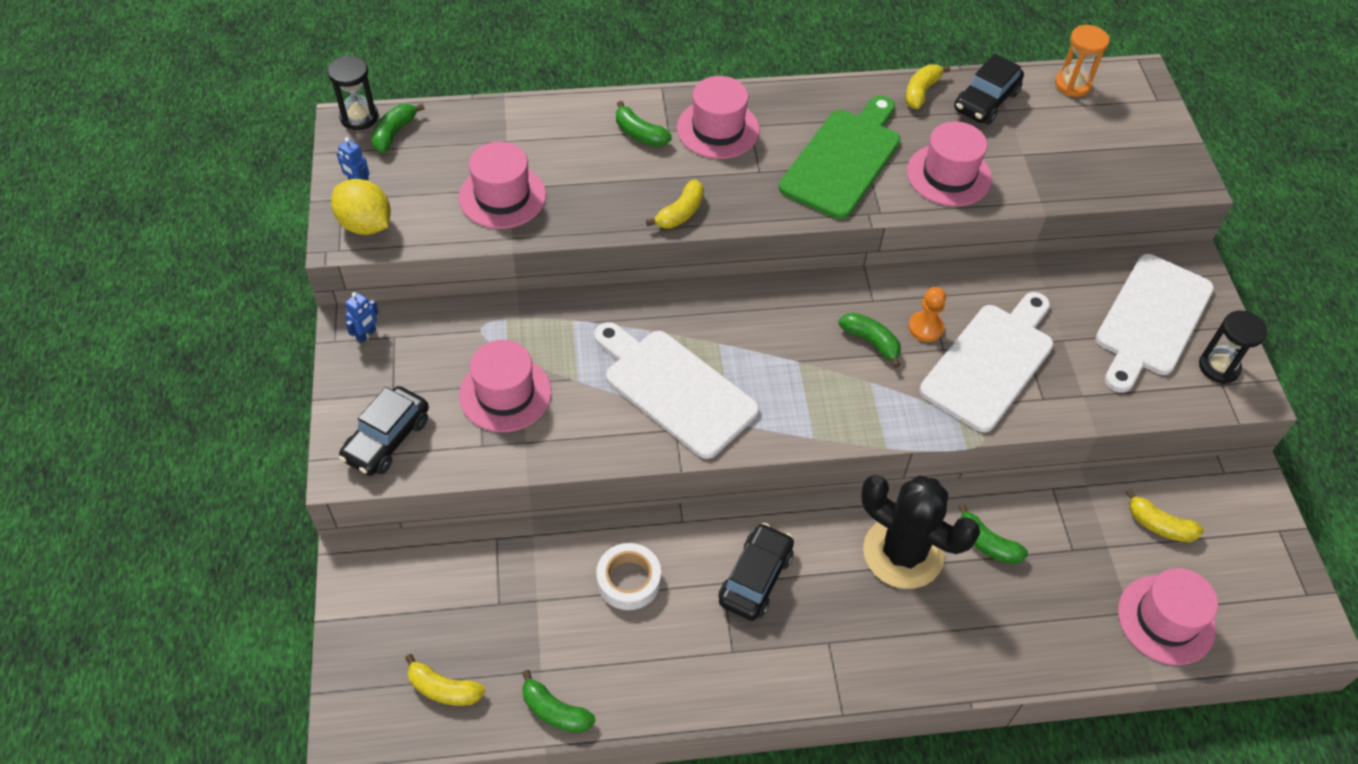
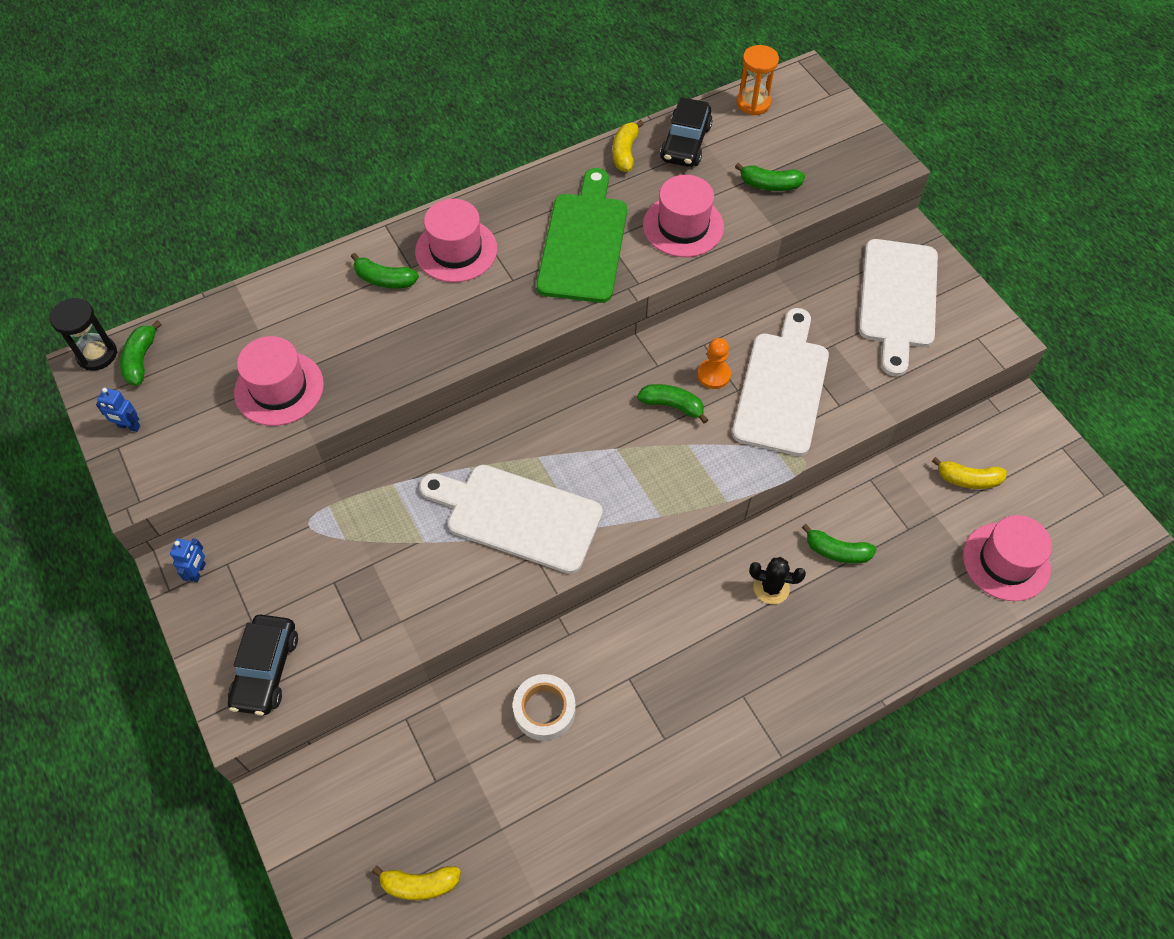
camera: 20 degrees left, 5 degrees up
(365, 225) = (155, 465): yellow lemon -> none
(505, 393) = (361, 580): pink hat -> none
(555, 711) = (531, 861): green banana -> green banana (769, 185)
(680, 213) = (457, 346): yellow banana -> none
(755, 578) = (655, 662): black car -> none
(903, 553) = (771, 587): black cactus -> black cactus, size x0.48
(1218, 367) = (968, 323): black hourglass -> none

